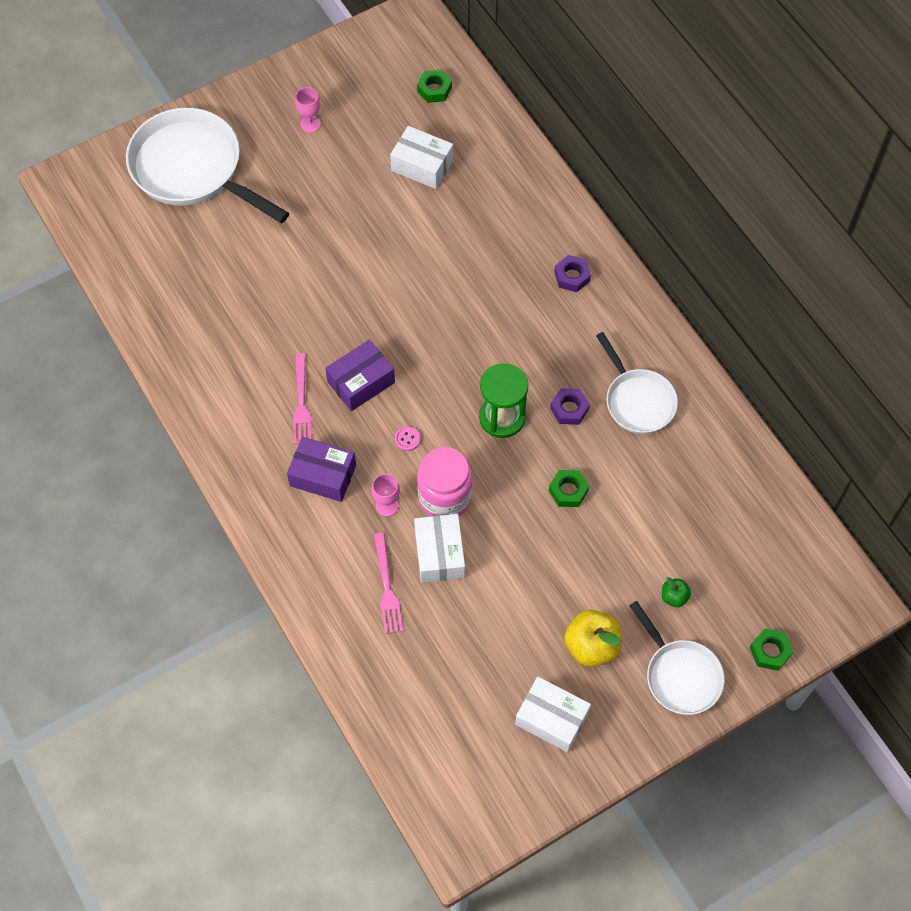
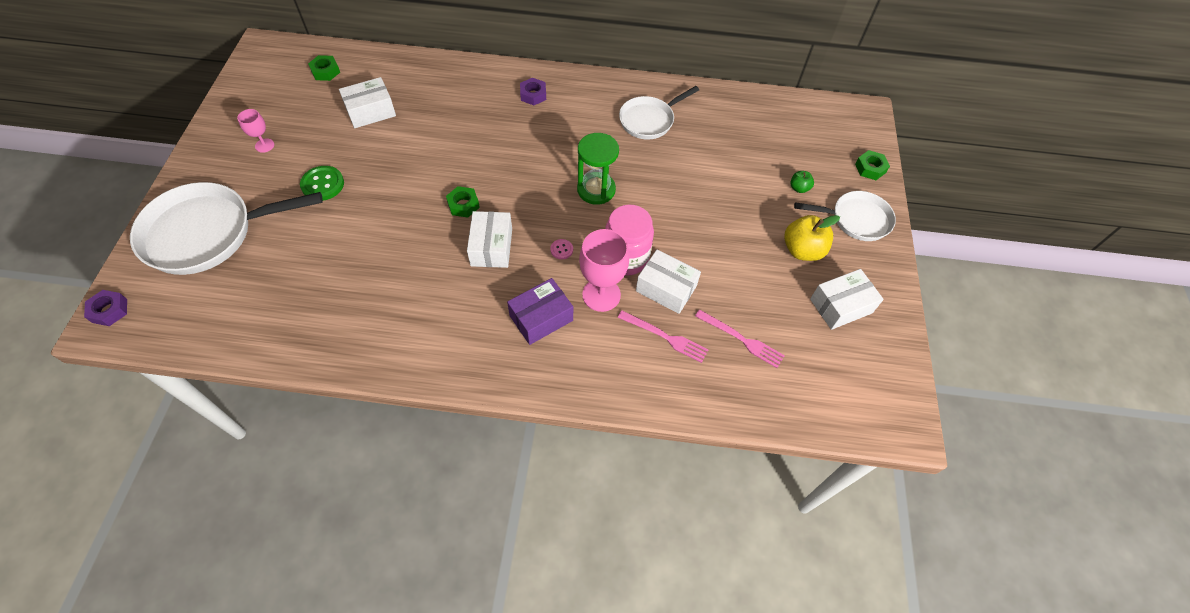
camera: 55 degrees left, 5 degrees down
(301, 402) = (470, 292): pink fork -> pink fork (741, 339)
(310, 202) = (323, 184): none -> green button
(361, 382) = (491, 247): purple box -> white box
(387, 505) = (601, 295): pink goblet -> pink goblet, size x1.85
(568, 491) = (680, 191): green nut -> green nut (463, 205)
(569, 409) = (623, 154): purple nut -> purple nut (109, 310)
(637, 401) = (649, 120): white pan -> white pan turned 135 degrees clockwise

